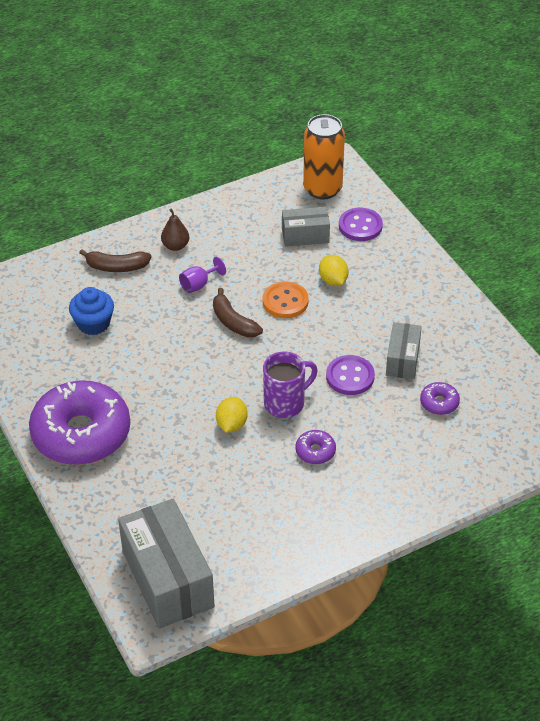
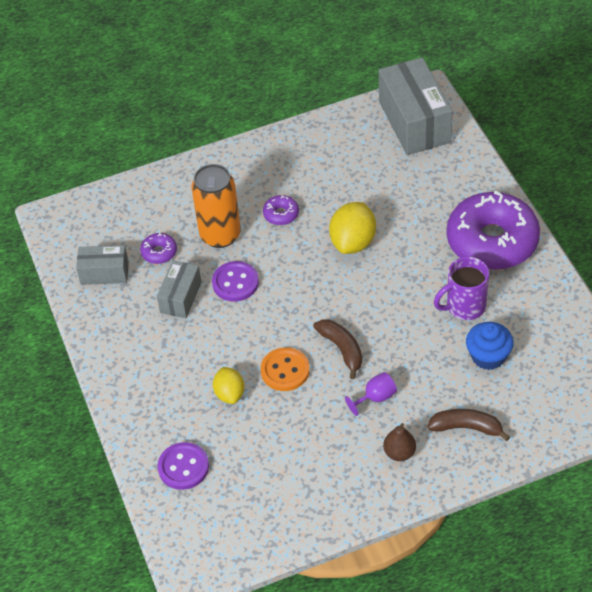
camera: 170 degrees left, 5 degrees up
(231, 424) = (353, 242): yellow lemon -> yellow lemon, size x1.58
(286, 403) = (300, 260): purple mug -> purple mug (464, 306)
(305, 236) = (249, 457): grey box -> grey box (104, 273)
(322, 189) = (216, 528): orange can -> orange can (220, 235)

